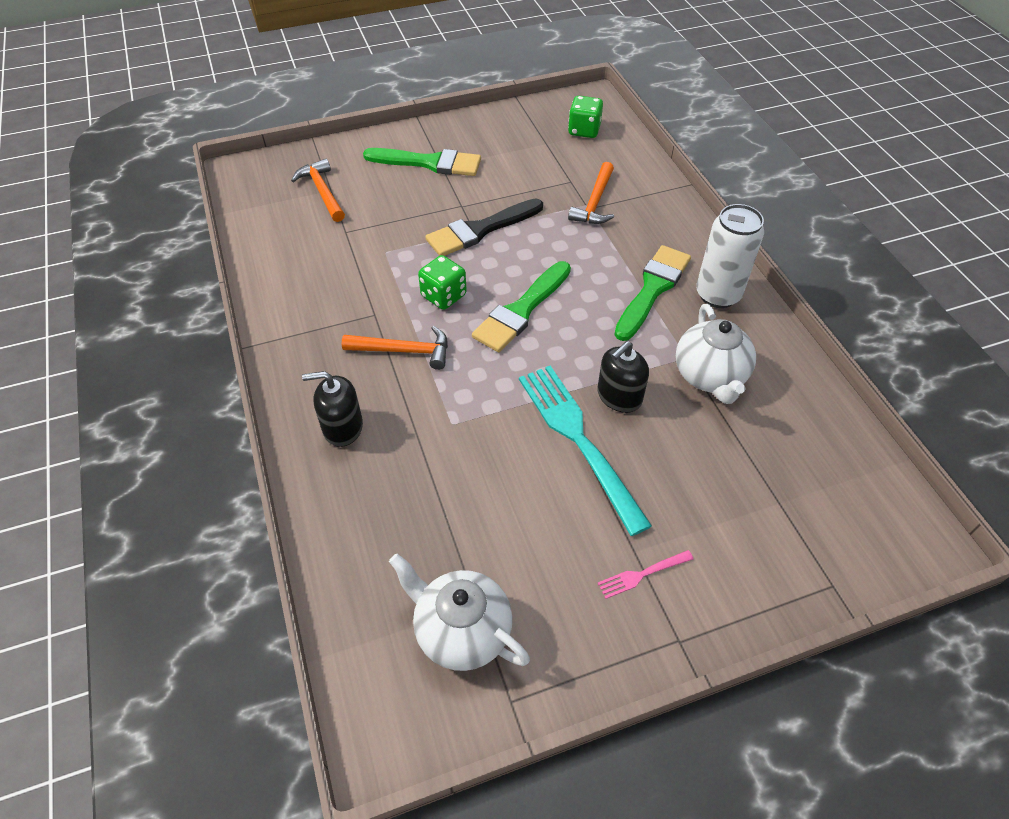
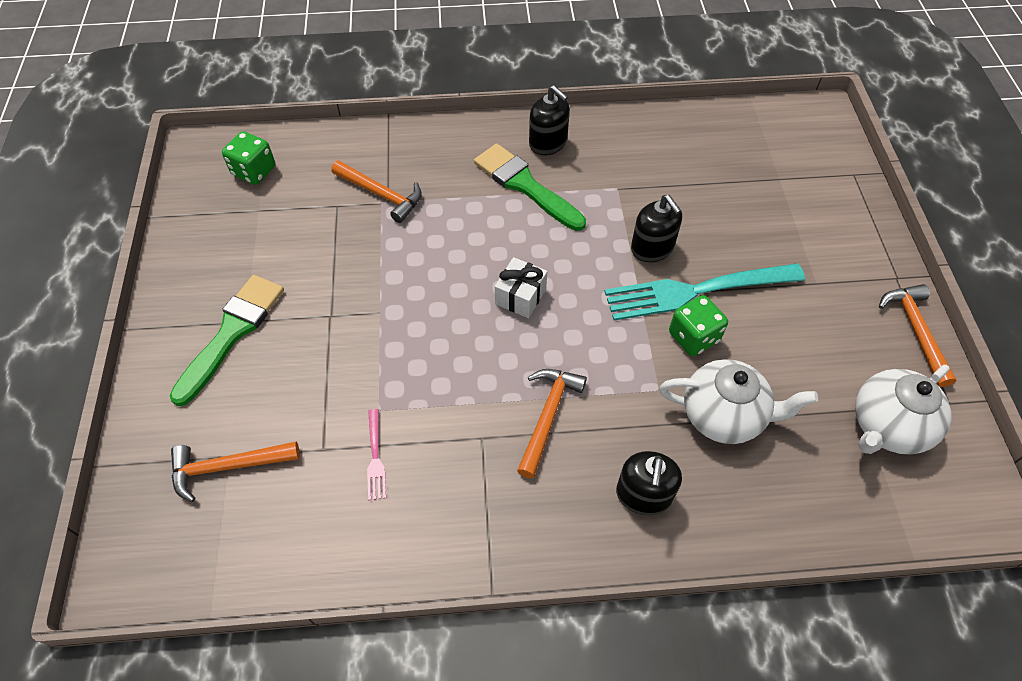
camera: 75 degrees left, 5 degrees up
(443, 296) = (475, 362): green dice -> green dice (693, 337)
(480, 230) = (381, 305): black brush -> none
(521, 310) = (520, 296): green brush -> white gift
(604, 662) = (915, 331): none -> orange hammer
(642, 574) = (838, 284): pink fork -> pink fork (375, 457)
(710, 376) = (643, 179): white teapot -> white teapot (724, 415)
(718, 295) = (548, 143): white can -> black soap dispenser

